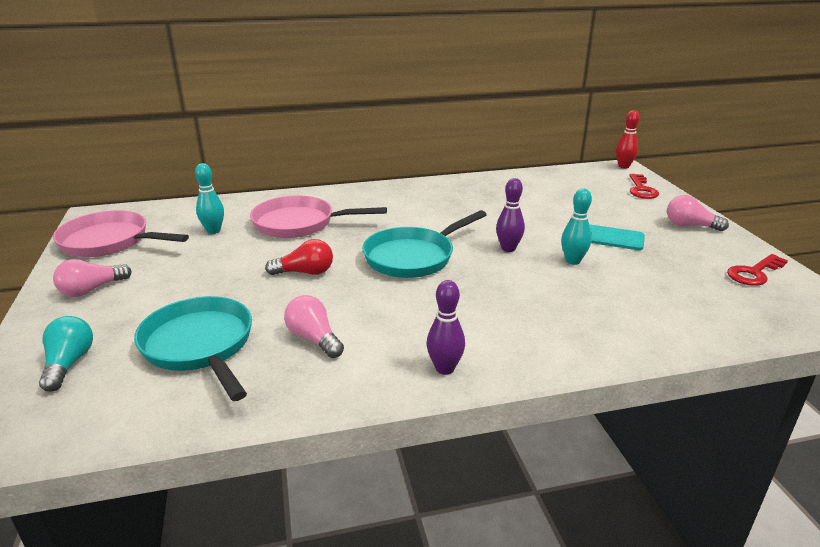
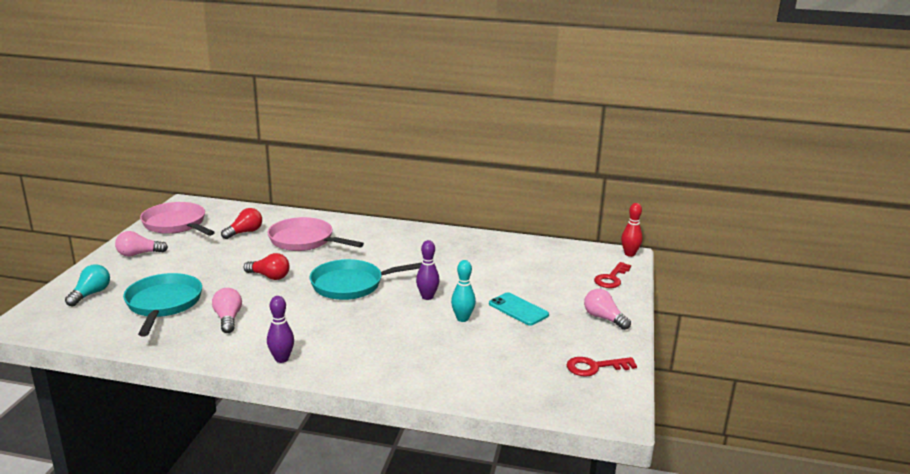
camera: 25 degrees right, 5 degrees down
(213, 231) = (244, 232): turquoise bowling pin -> red light bulb

